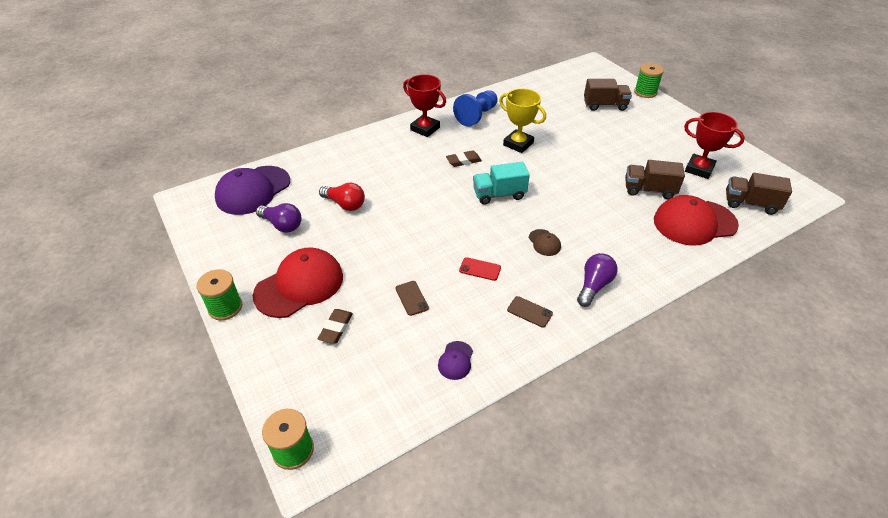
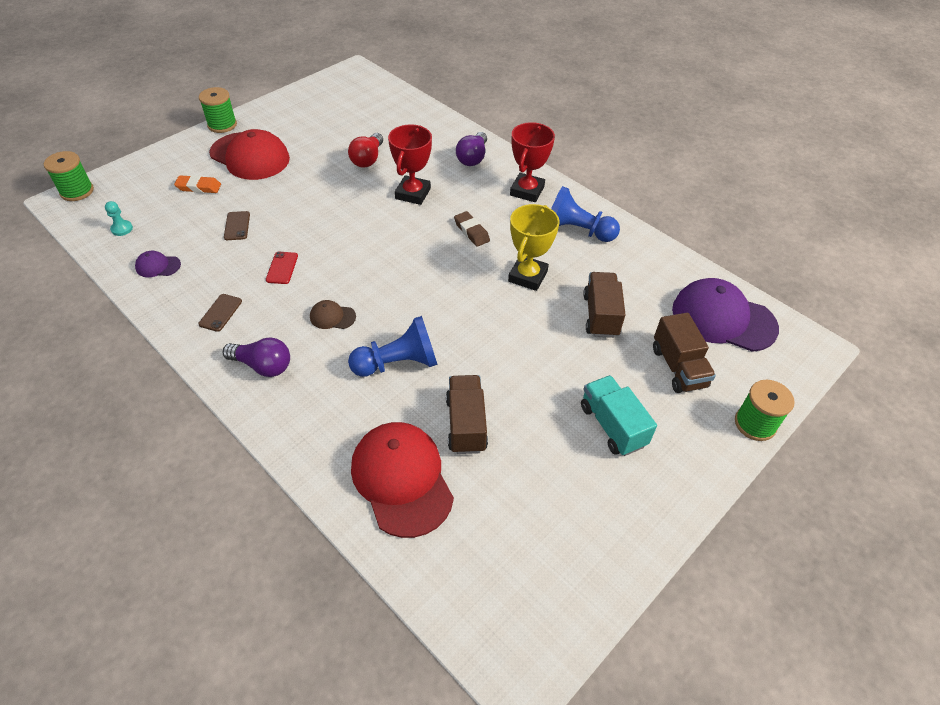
camera: 75 degrees right, 5 degrees up
(253, 190) = (375, 101): purple cap -> purple cap (723, 318)
(282, 225) = (329, 129): purple light bulb -> purple light bulb (473, 158)
(336, 328) = (199, 187): brown eraser -> orange eraser
(385, 396) = (122, 229): none -> turquoise pawn
(411, 298) = (237, 226): brown phone -> brown phone turned 60 degrees counterclockwise
(499, 194) = (413, 269): turquoise truck -> turquoise truck (612, 425)
(544, 243) = (332, 317): brown cap -> brown cap turned 45 degrees clockwise
(595, 213) = (398, 363): none -> blue pawn
(699, 169) = (542, 495): red trophy -> red trophy (413, 193)
(750, 204) = (468, 565): brown truck -> brown truck (600, 315)

